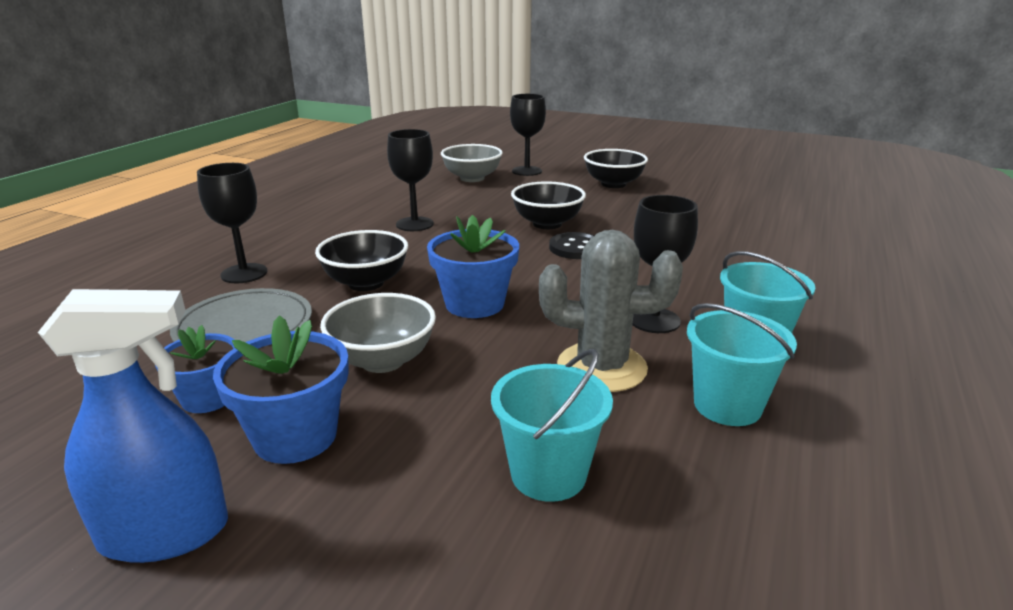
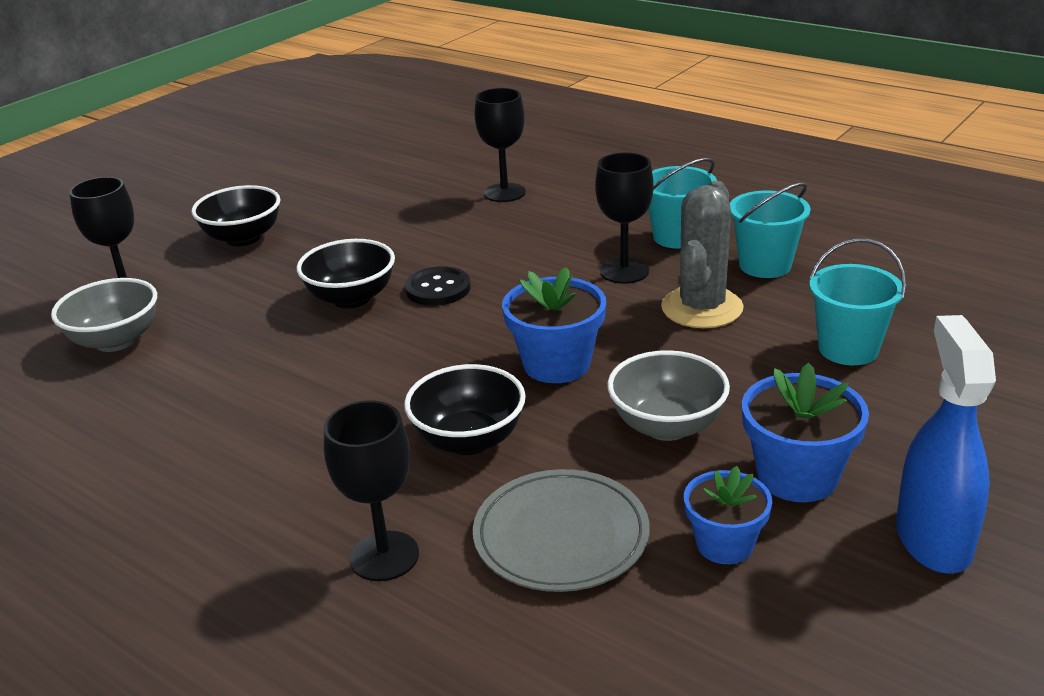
camera: 75 degrees left, 5 degrees up
(414, 224) = (283, 399): black goblet -> black goblet (504, 193)

